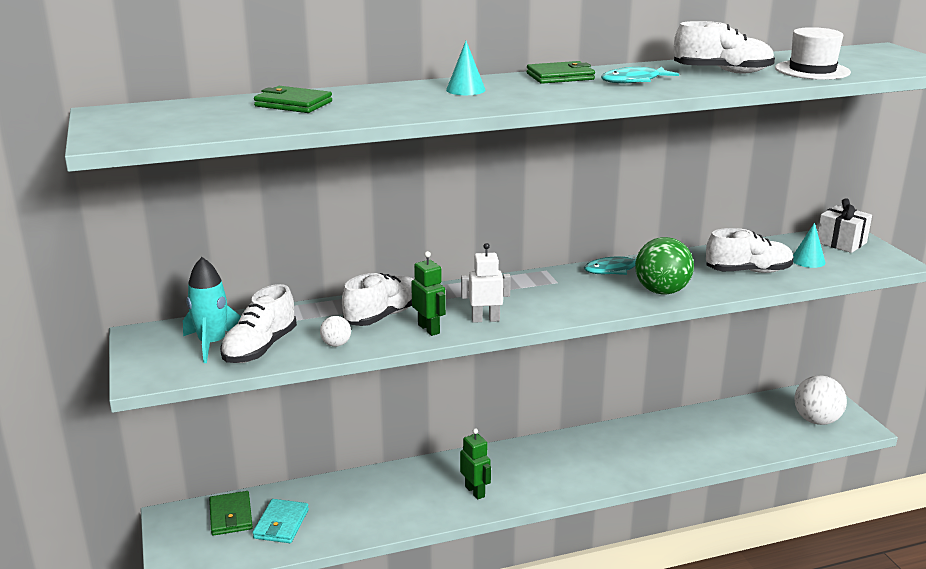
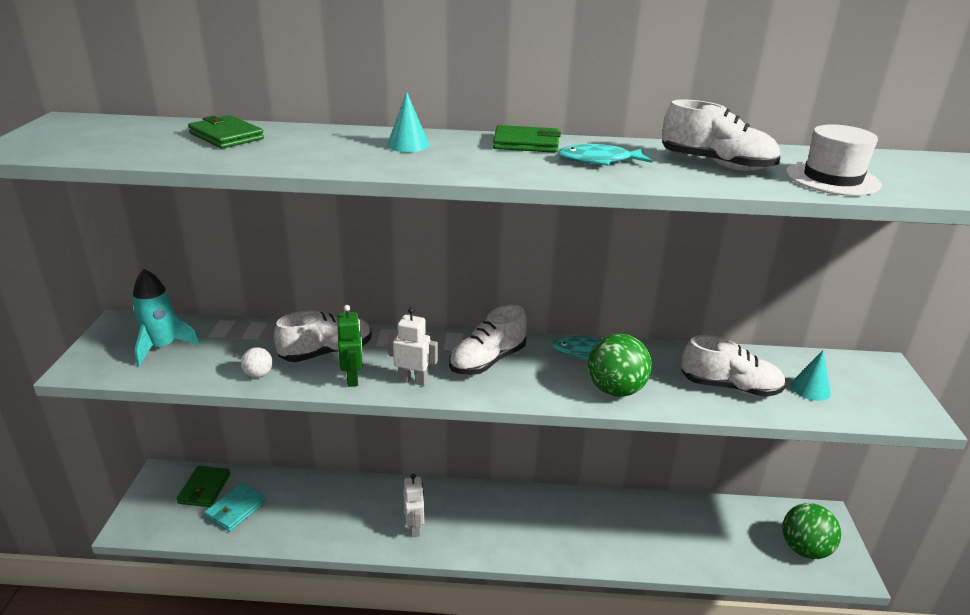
camera: 20 degrees right, 5 degrees up
(260, 348) = (194, 361): white shoe -> white shoe (487, 361)
(475, 491) = (415, 527): green robot -> white robot
(816, 420) = (804, 549): white ball -> green ball
(841, 242) = (867, 374): white gift -> none

